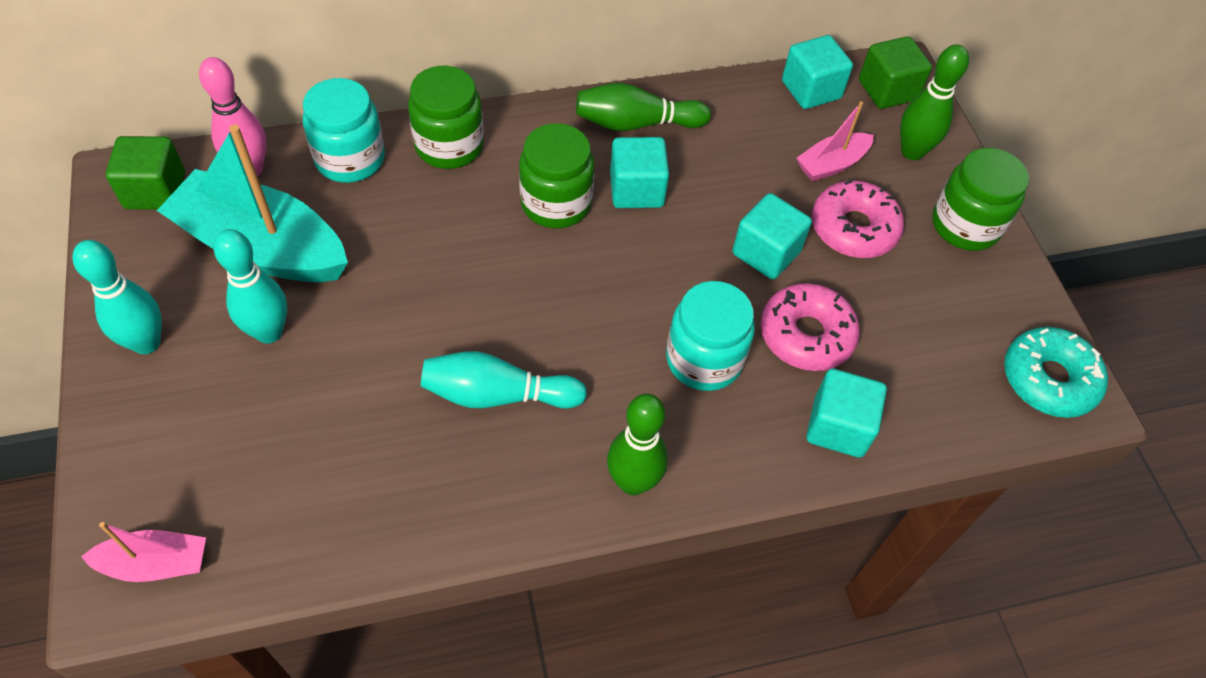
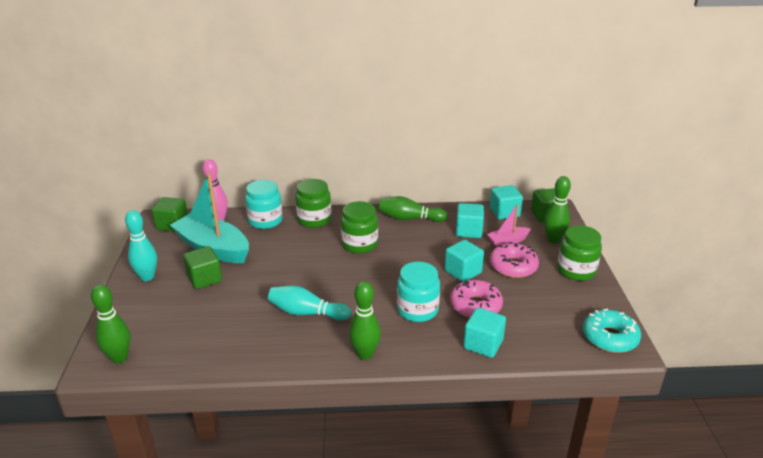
camera: 15 degrees right, 25 degrees down
(155, 564) = (119, 358): pink boat -> green bowling pin
(269, 332) = (204, 279): turquoise bowling pin -> green cube
(636, 190) = (402, 243): turquoise cube -> turquoise cube (468, 231)

